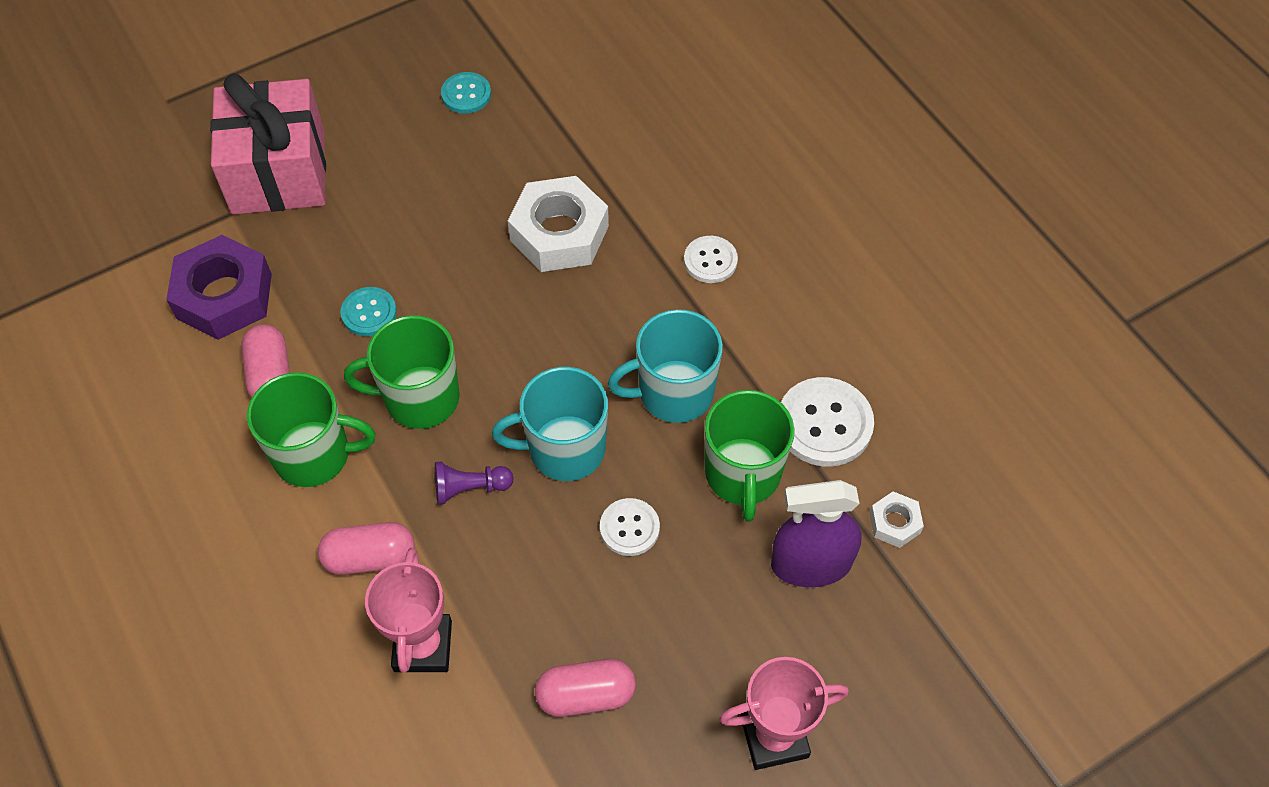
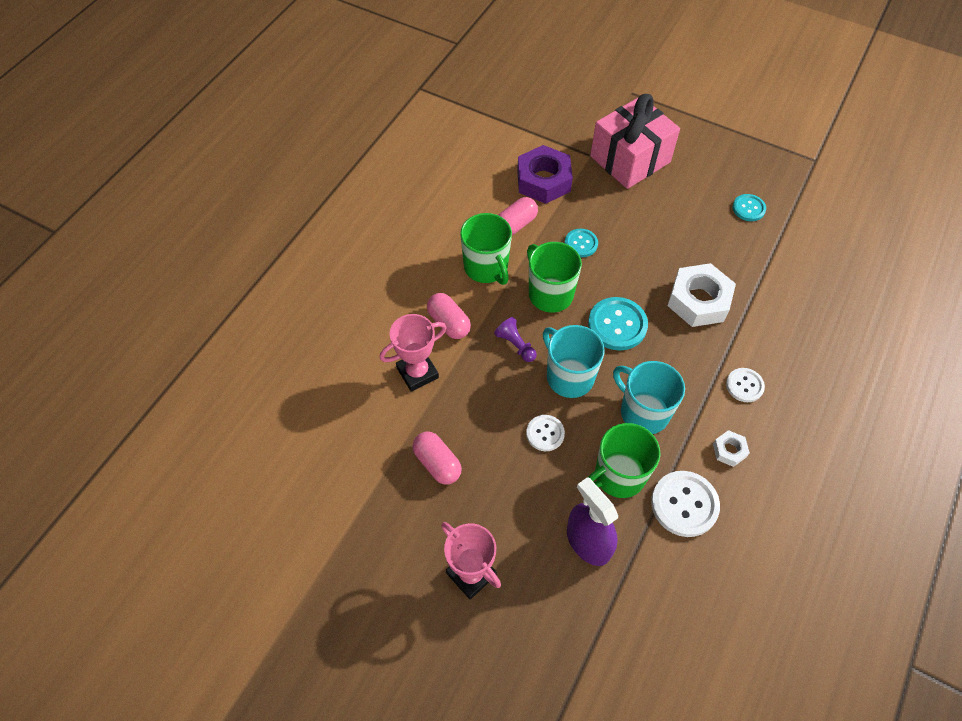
camera: 60 degrees right, 0 degrees up
(528, 346) = (617, 325): none -> turquoise button
(895, 523) = (647, 578): white nut -> white nut (729, 450)

